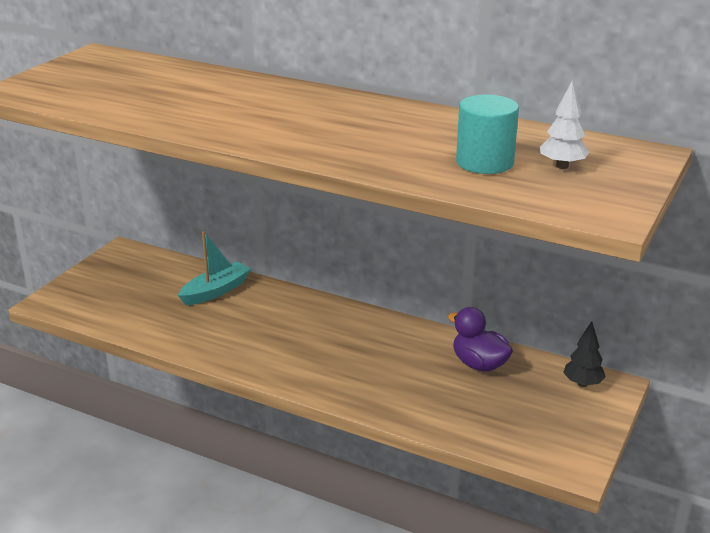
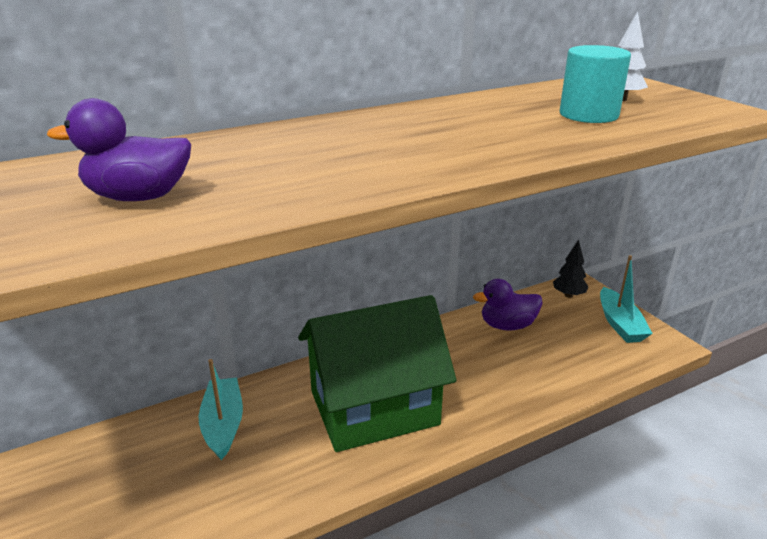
camera: 55 degrees left, 0 degrees up
(136, 94) = (139, 197): none -> purple duck
(294, 339) = (374, 407): none -> green house
(571, 428) = (620, 324): none -> turquoise boat

